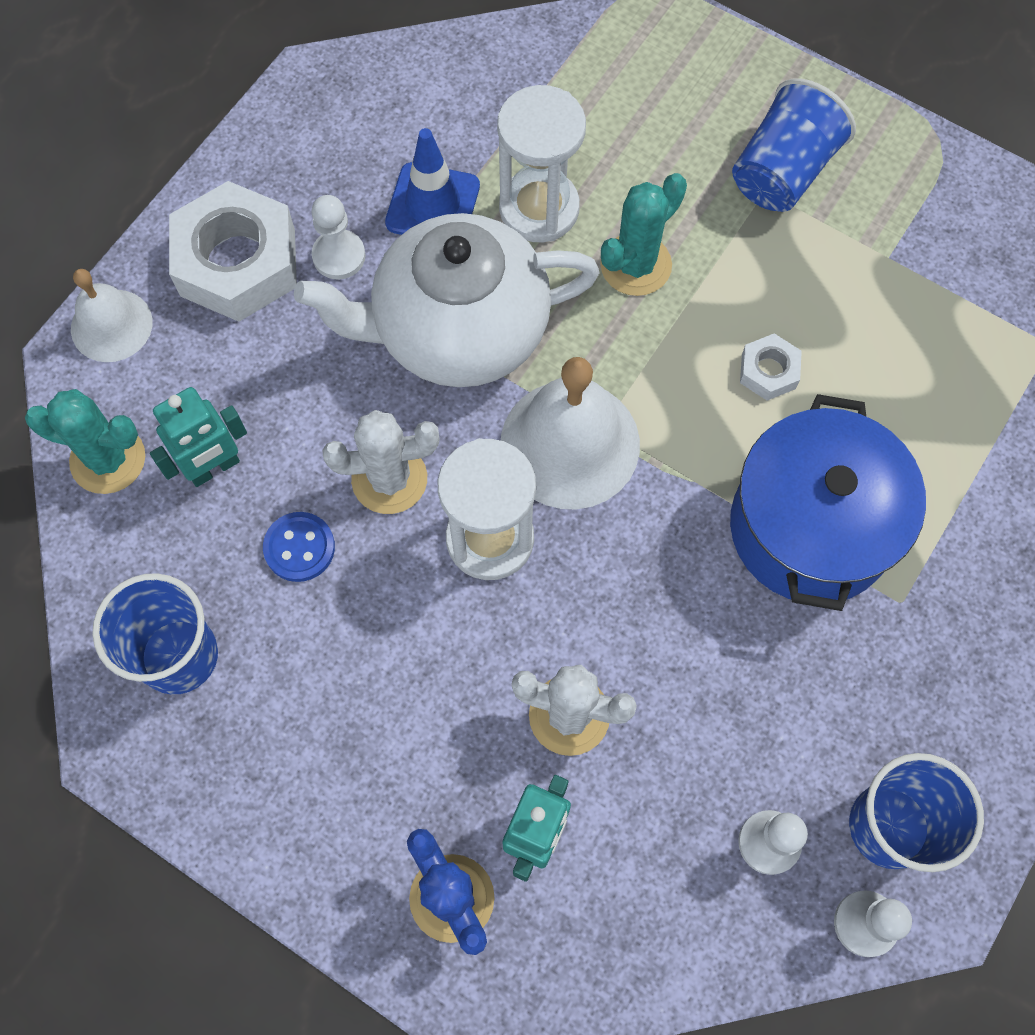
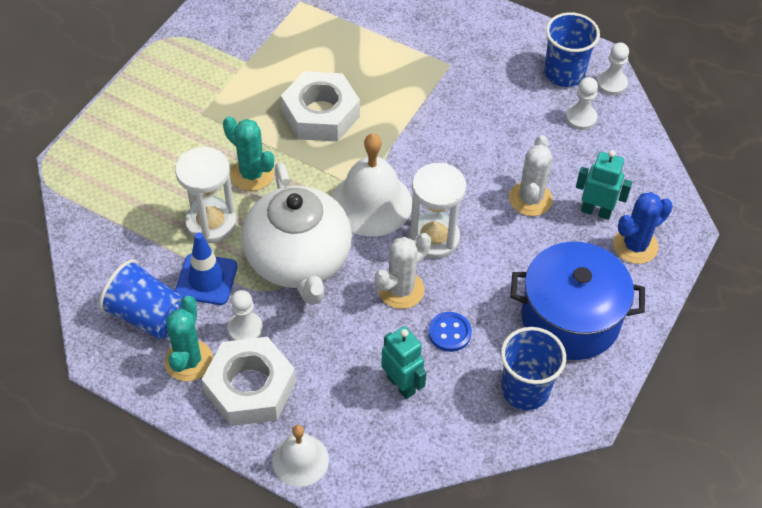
camera: 95 degrees left, 15 degrees down
(108, 459) = (400, 447): turquoise cactus -> turquoise cactus (188, 361)
(389, 479) = (401, 290): white cactus -> white cactus turned 60 degrees clockwise
(768, 371) = (320, 114): white nut -> white nut, size x2.14
(782, 172) = (188, 106): blue cup -> blue cup (148, 316)
(811, 527) = (413, 98): blue pot -> blue pot (570, 318)

